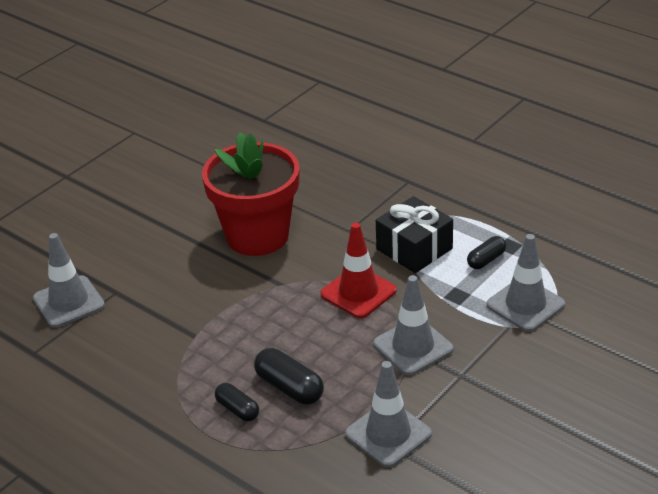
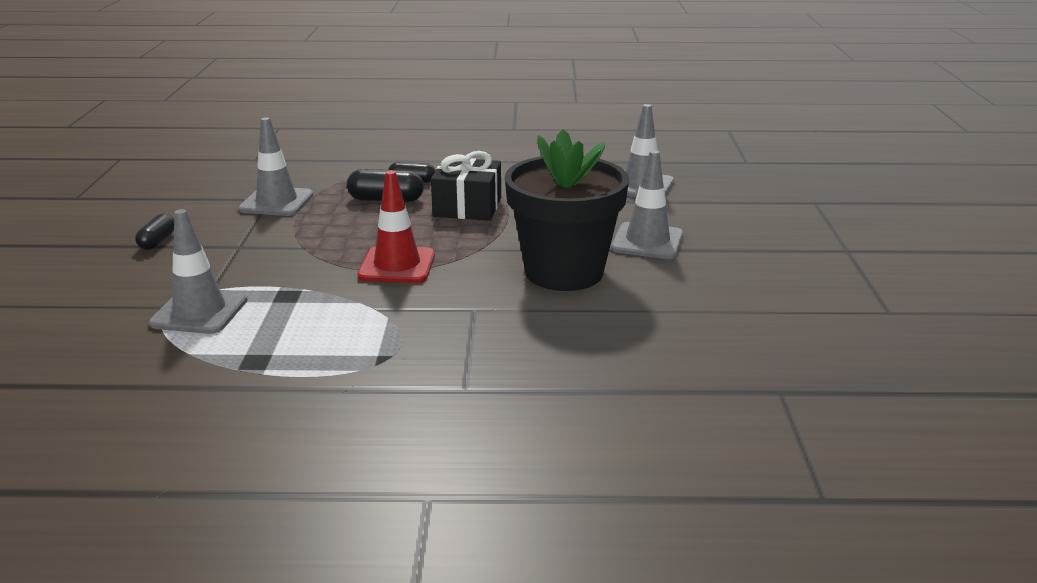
camera: 140 degrees right, 10 degrees down
(257, 236) = (564, 272): red flower pot -> black flower pot
(413, 347) = (301, 248): grey traffic cone -> grey traffic cone (647, 241)
(414, 249) = (375, 318): black gift -> black gift (467, 207)
(486, 260) = (276, 336): black capsule -> black capsule (158, 241)

